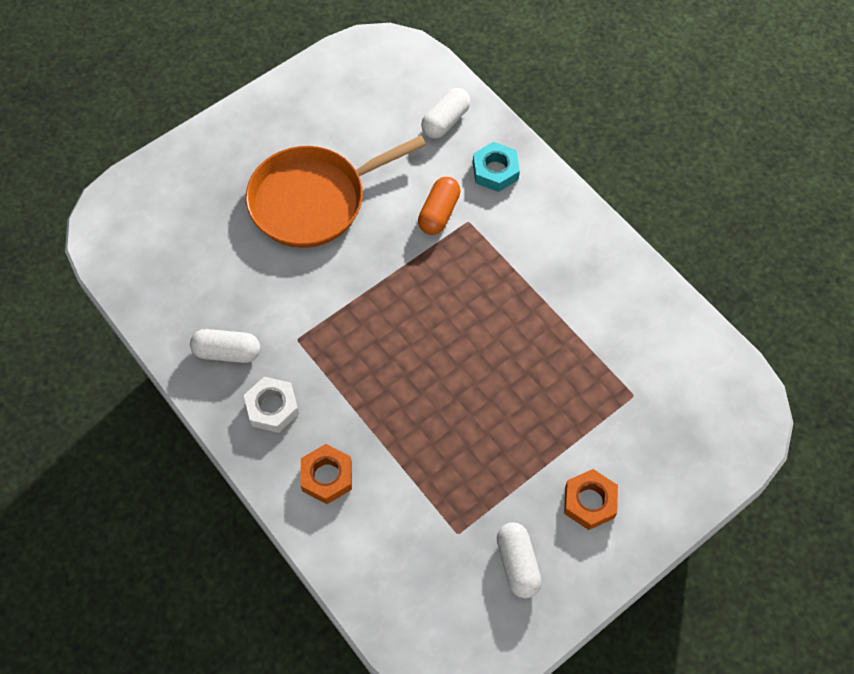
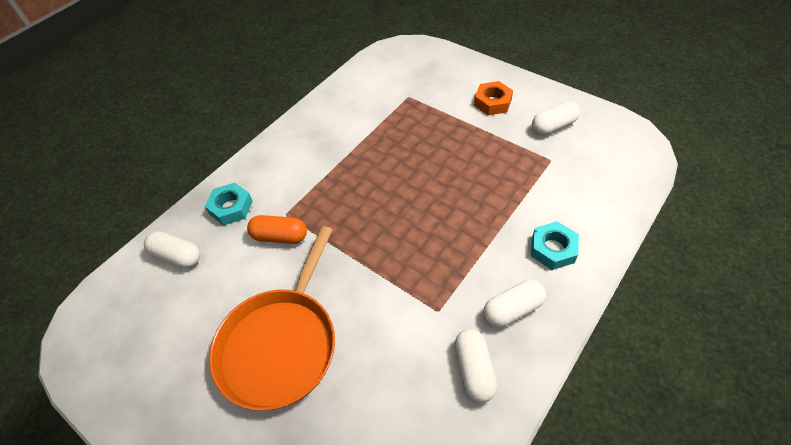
camera: 100 degrees left, 10 degrees down
(272, 407) = (512, 309): white nut -> white capsule
(313, 200) = (281, 345): orange pan -> orange pan turned 60 degrees clockwise
(327, 476) = (553, 249): orange nut -> turquoise nut

